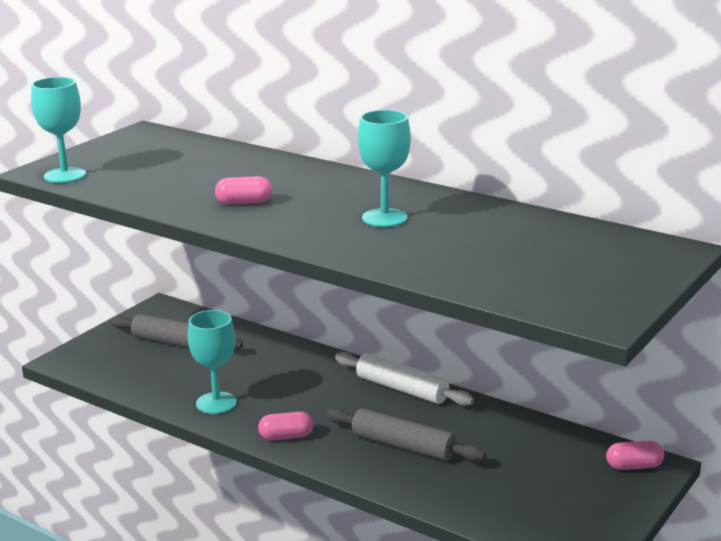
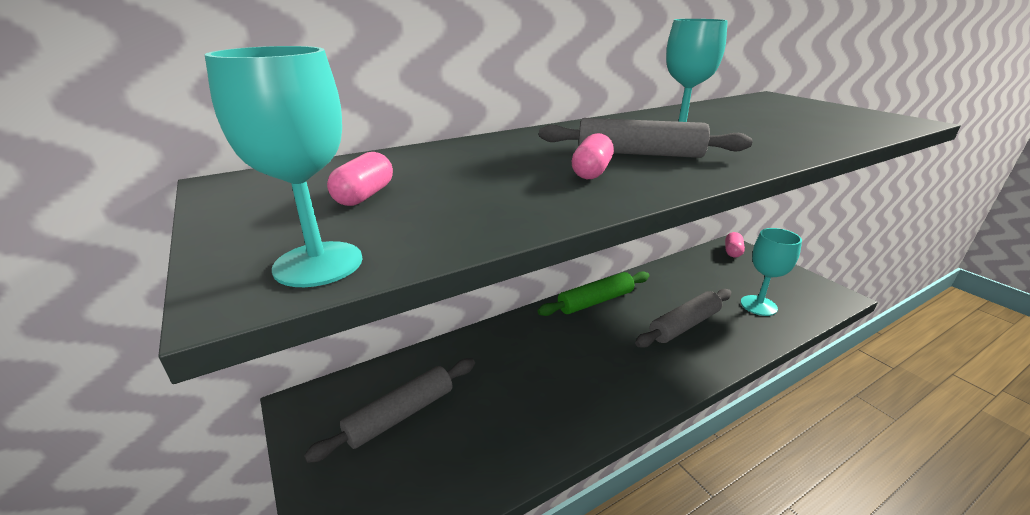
camera: 65 degrees left, 5 degrees up
(216, 403) = (559, 417): turquoise goblet -> turquoise goblet (758, 305)
(286, 436) = (648, 384): pink capsule -> pink capsule (365, 196)
(306, 210) = (639, 154): none -> grey rolling pin
(402, 389) = (595, 301): white rolling pin -> green rolling pin

